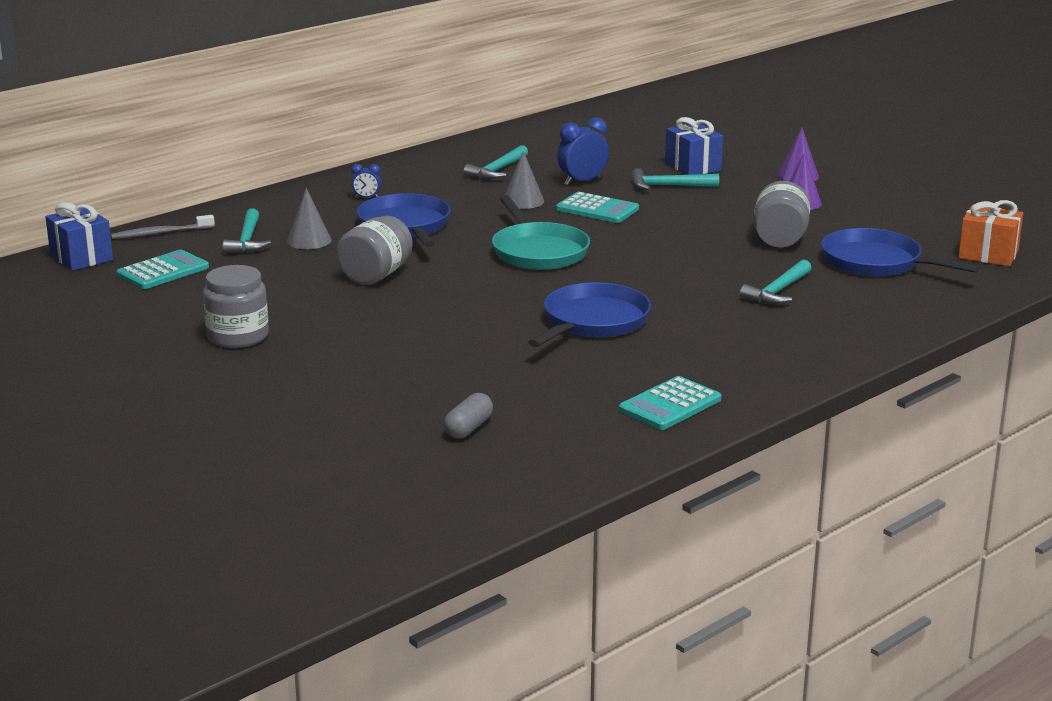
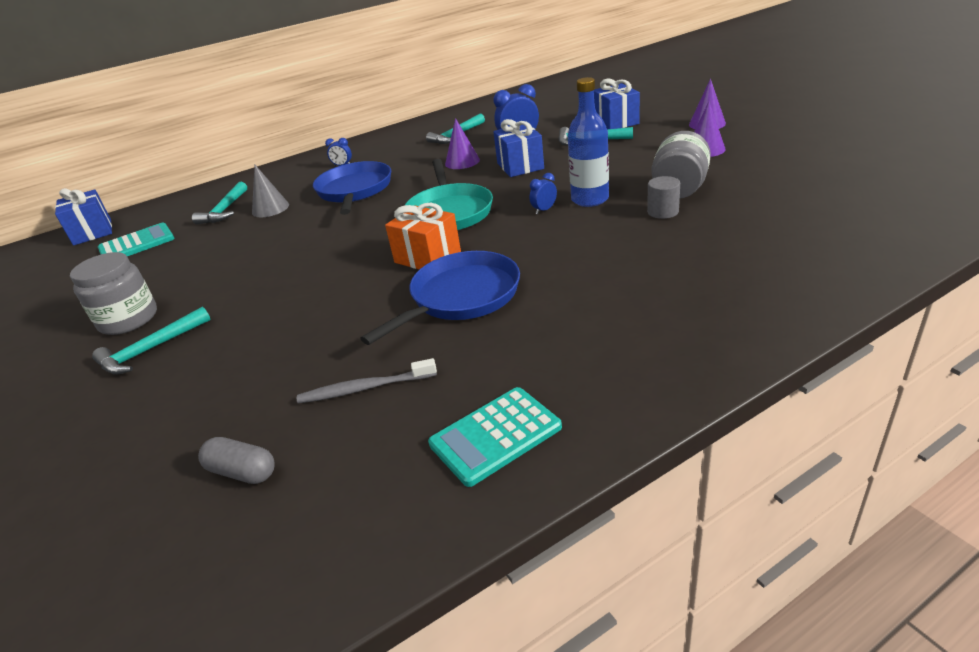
camera: 15 degrees right, 10 degrees up
(161, 233) = (169, 206): grey toothbrush -> grey toothbrush (365, 388)
(376, 275) = (297, 243): grey jar -> none
(468, 428) = (242, 471): grey capsule -> grey capsule turned 75 degrees clockwise
(523, 201) = (462, 162): grey cone -> purple cone
(597, 209) = (520, 166): turquoise calculator -> blue gift
(644, 253) = (544, 210): none -> blue clock
(689, 245) = (590, 199): none -> blue bottle
(767, 259) = (663, 212): none -> grey cylinder
(778, 291) = (666, 252): turquoise hammer -> turquoise hammer (151, 349)
(876, 262) = (777, 212): blue pan -> none
(988, 254) = (904, 198): orange gift -> orange gift (427, 257)

